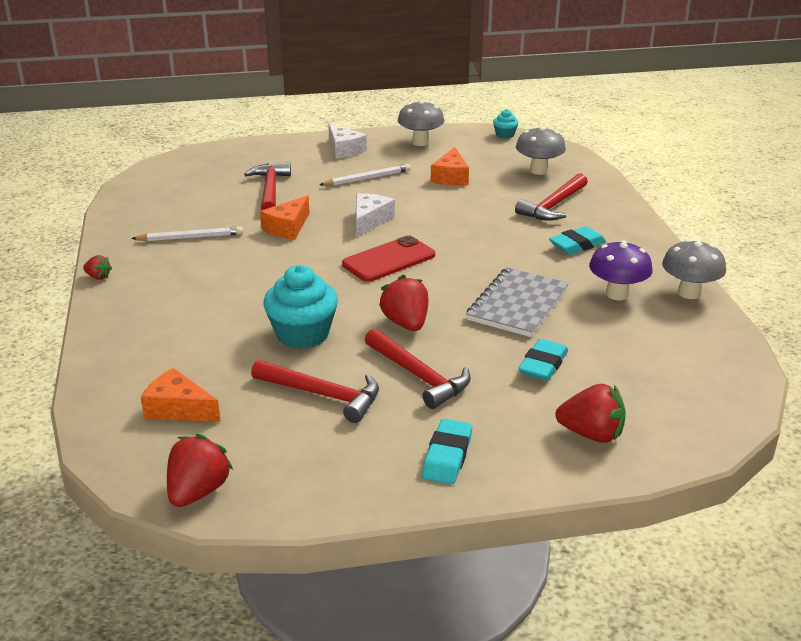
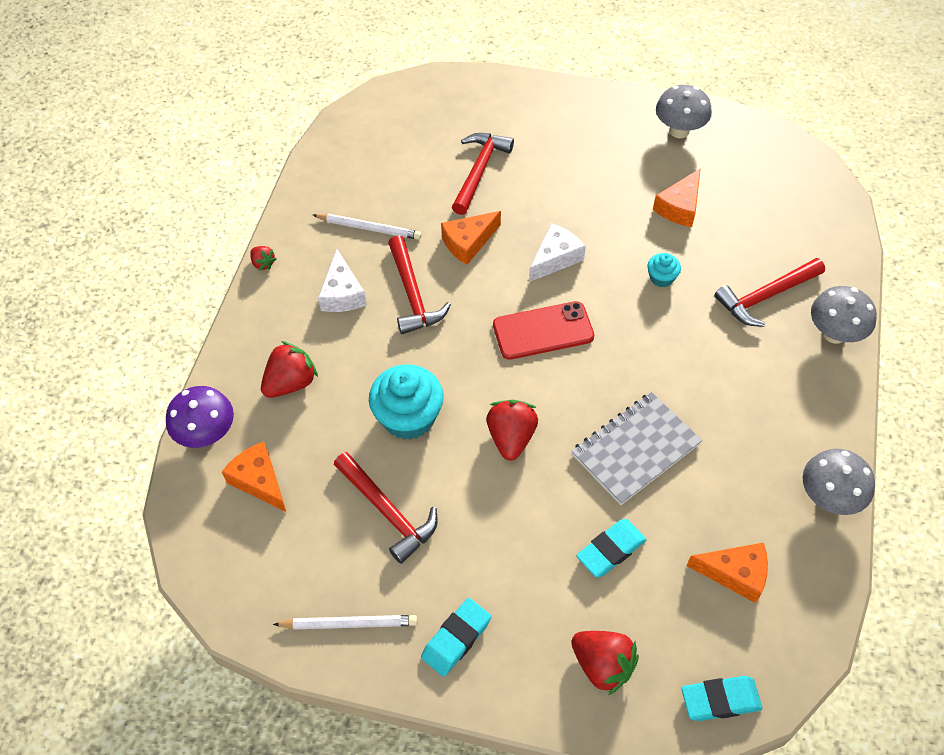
camera: 25 degrees right, 25 degrees up
(198, 491) = (233, 594): red strawberry -> red strawberry (291, 383)
(344, 149) = (589, 120): white cheese -> white cheese (342, 293)
(367, 178) = (588, 182): white pencil -> white pencil (349, 623)
(418, 376) = (485, 519): red hammer -> red hammer (413, 294)
(505, 135) = (784, 144): turquoise cupcake -> turquoise cupcake (661, 278)
(538, 170) = (785, 226): grey mushroom -> grey mushroom (834, 334)
(577, 245) = (753, 374): turquoise eraser -> turquoise eraser (720, 700)
(617, 294) = (748, 471): purple mushroom -> purple mushroom (207, 434)
(654, 351) = (735, 574): none -> orange cheese

